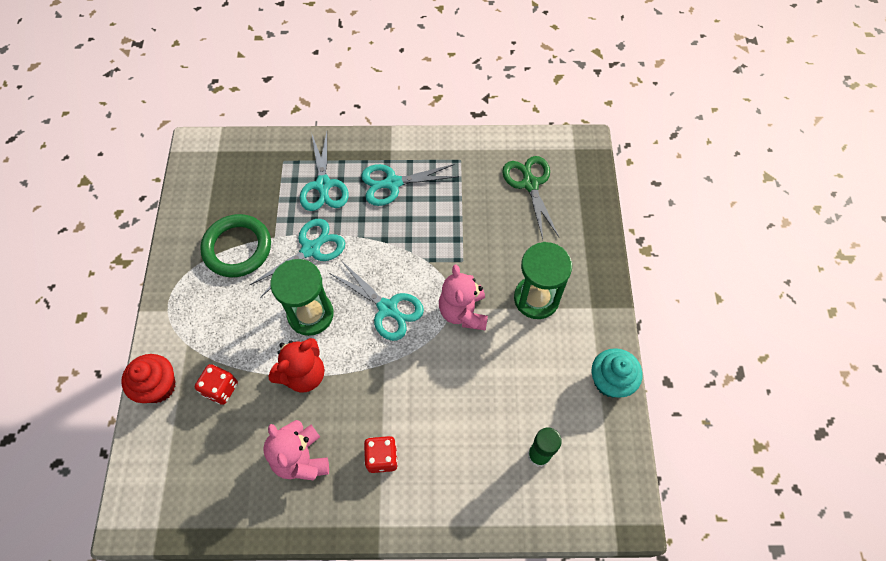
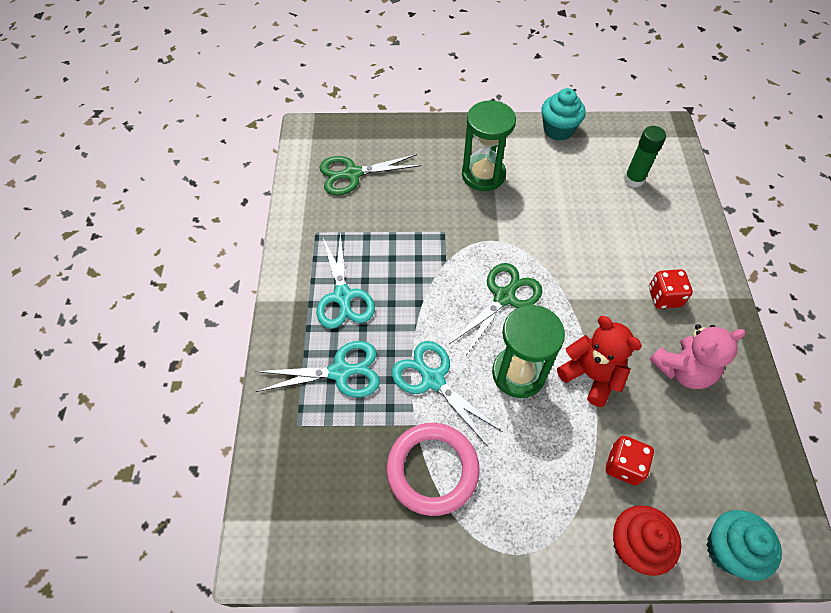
camera: 90 degrees left, 5 degrees down
(141, 459) = (728, 550): none -> turquoise cupcake
(237, 248) = (432, 470): green ring -> pink ring
(388, 308) = (504, 296): turquoise scissors -> green scissors
(463, 312) = (502, 231): pink teddy bear -> none

